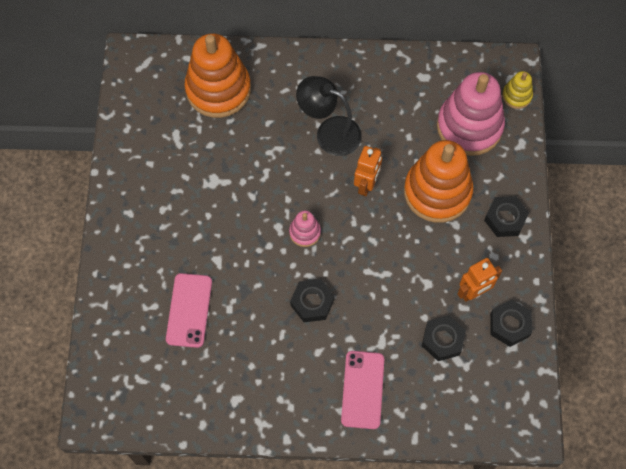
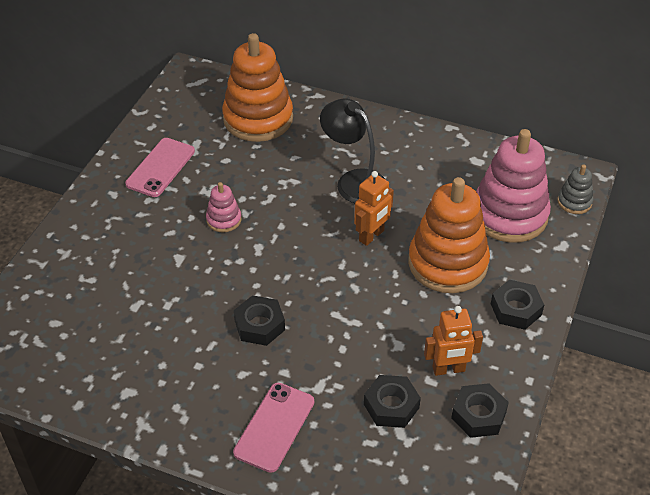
camera: 20 degrees right, 20 degrees down
(189, 310) = (125, 293): pink phone -> pink phone (160, 167)
(305, 232) = (284, 259): pink stacking toy -> pink stacking toy (224, 220)
(516, 96) = (574, 202): yellow stacking toy -> grey stacking toy

